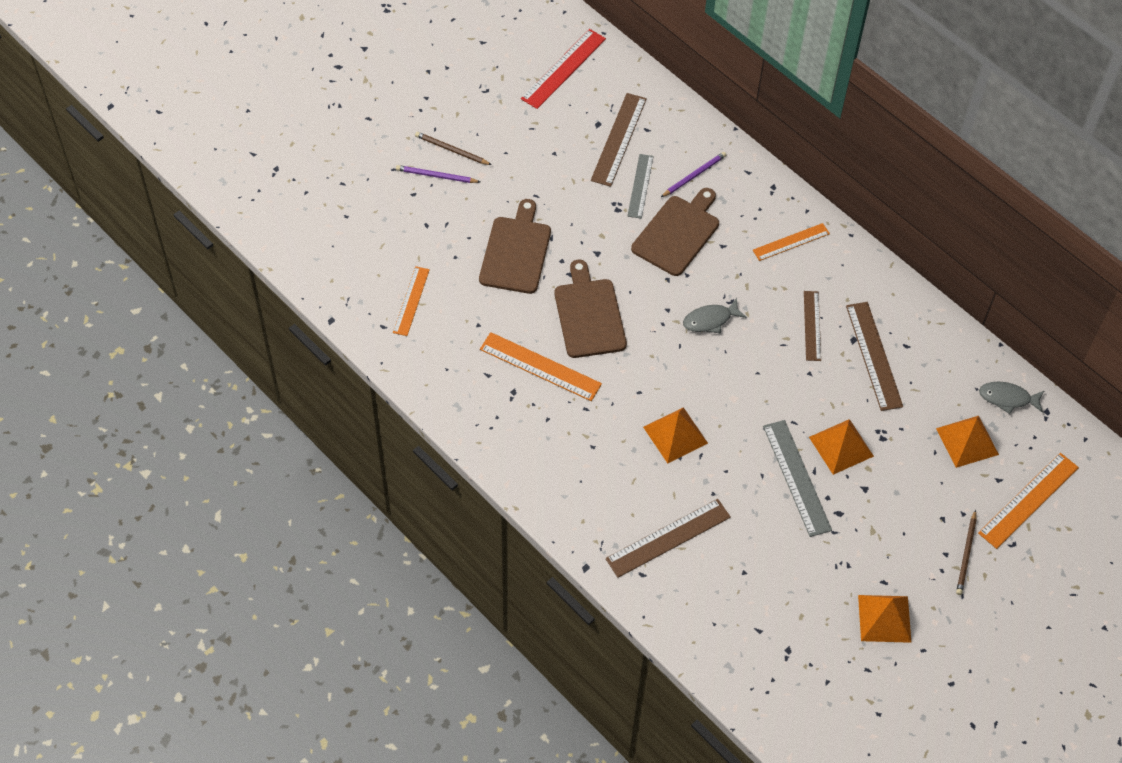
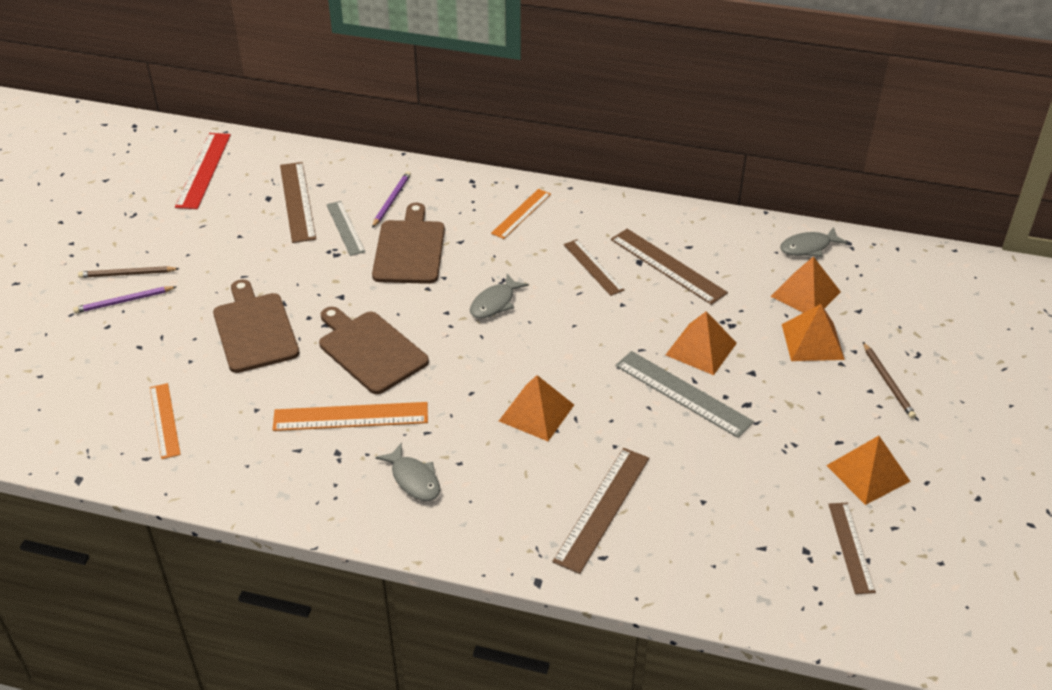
camera: 30 degrees left, 15 degrees down
(552, 442) = (414, 479): none -> grey fish
(822, 666) = (851, 547): none -> brown ruler
(936, 487) = (812, 341): none -> orange pyramid
(1028, 500) = (898, 314): orange ruler -> none

